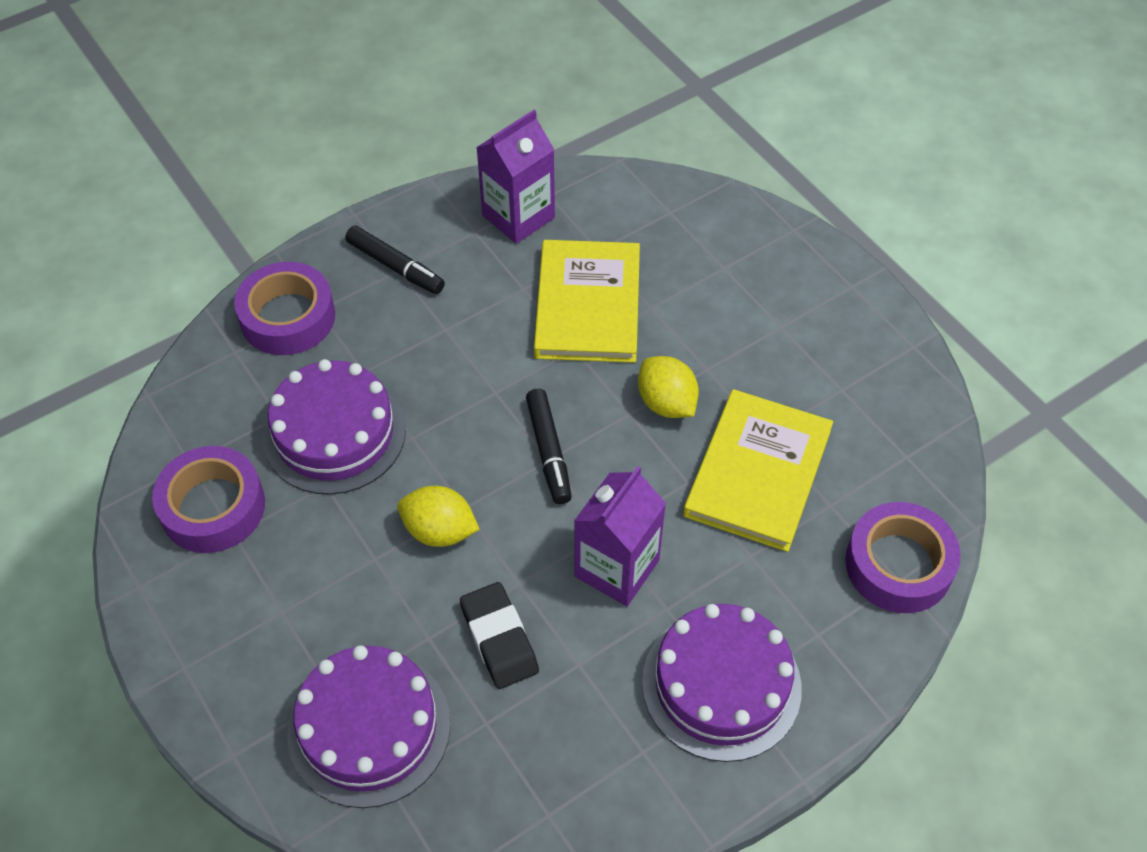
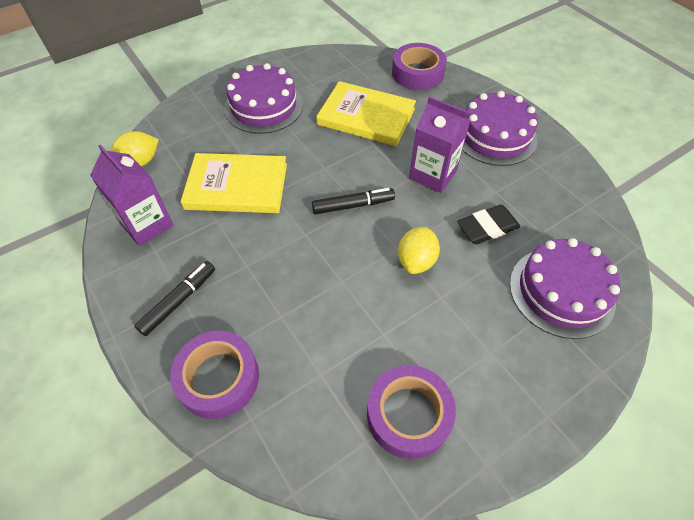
camera: 90 degrees left, 0 degrees up
(334, 433) = (338, 331): purple cake -> purple cake (263, 106)
(666, 403) = (318, 151): yellow lemon -> yellow lemon (140, 162)

